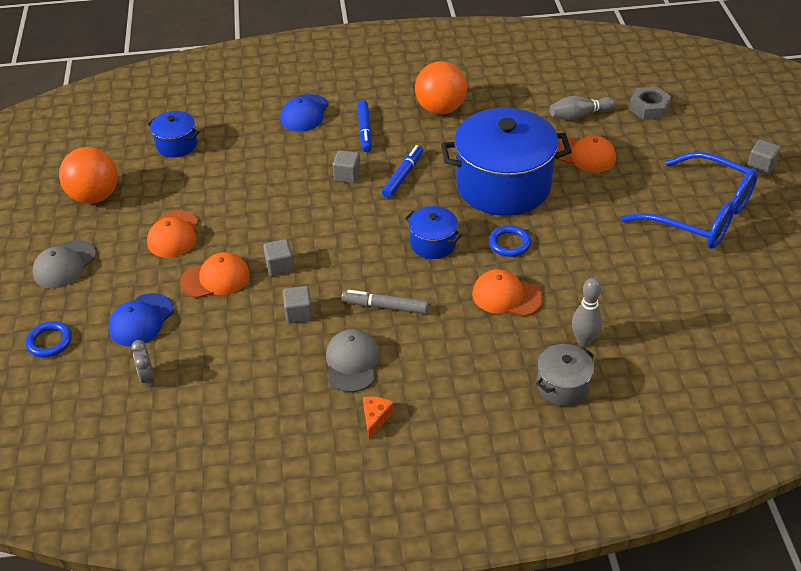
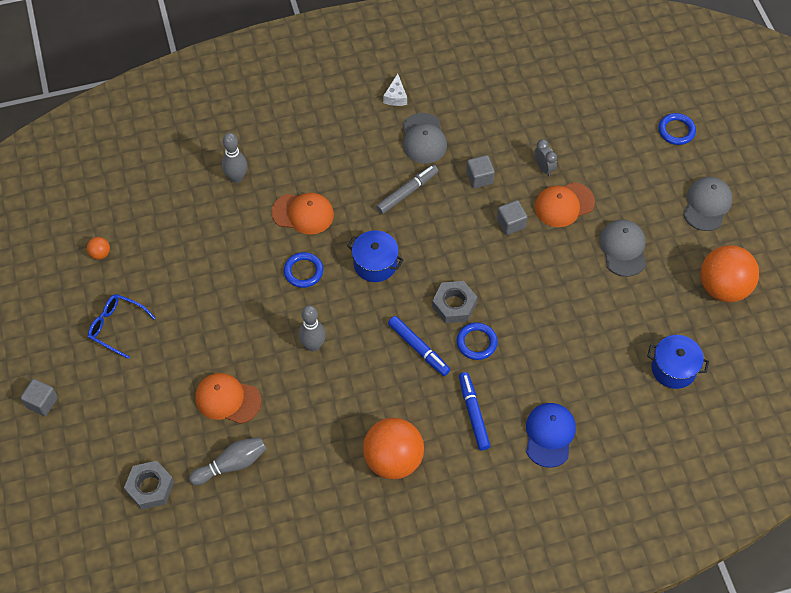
camera: 170 degrees right, 15 degrees up
(141, 320) = (610, 157): blue cap -> none
(147, 377) = (582, 109): grey clock -> grey clock (544, 168)
(173, 234) = (623, 249): orange cap -> grey cap
(347, 175) = (476, 342): grey cube -> blue ring
(360, 204) = (454, 305): none -> grey nut
(376, 418) = (396, 96): orange cheese -> white cheese
(385, 306) = (407, 192): grey marker -> grey marker turned 45 degrees counterclockwise
(403, 175) = (418, 348): blue marker -> blue marker turned 60 degrees counterclockwise
(503, 185) = (313, 345): blue pot -> grey bowling pin
(563, 386) = (255, 136): grey pot -> none
(701, 215) = (116, 327): blue glasses -> blue glasses, size x0.48
(733, 278) = (100, 253): none -> orange ball

